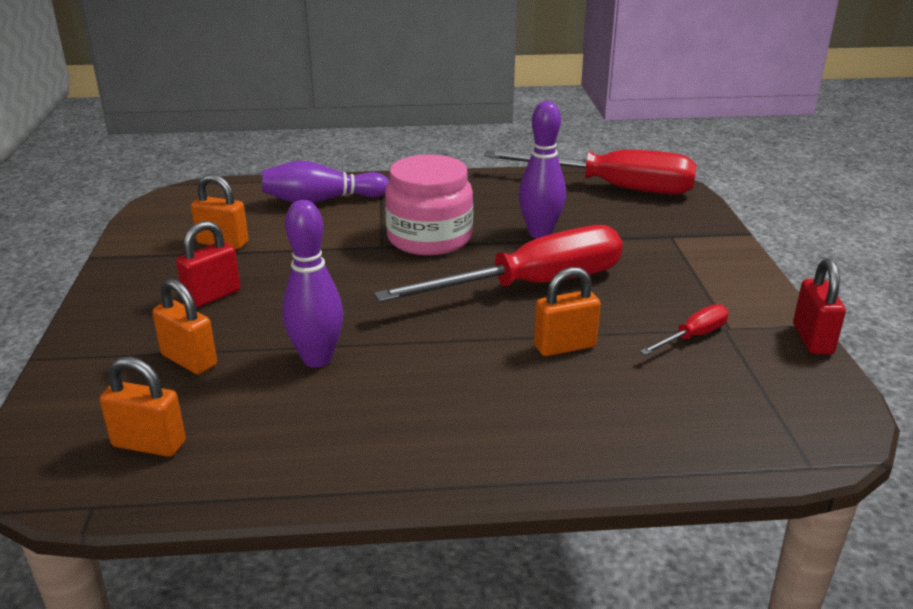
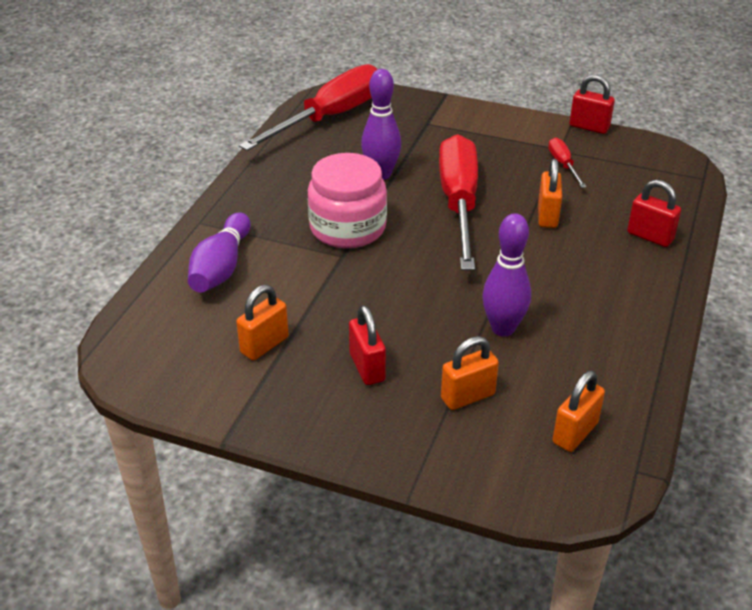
camera: 65 degrees left, 10 degrees up
(597, 437) = (650, 236): none -> red padlock

